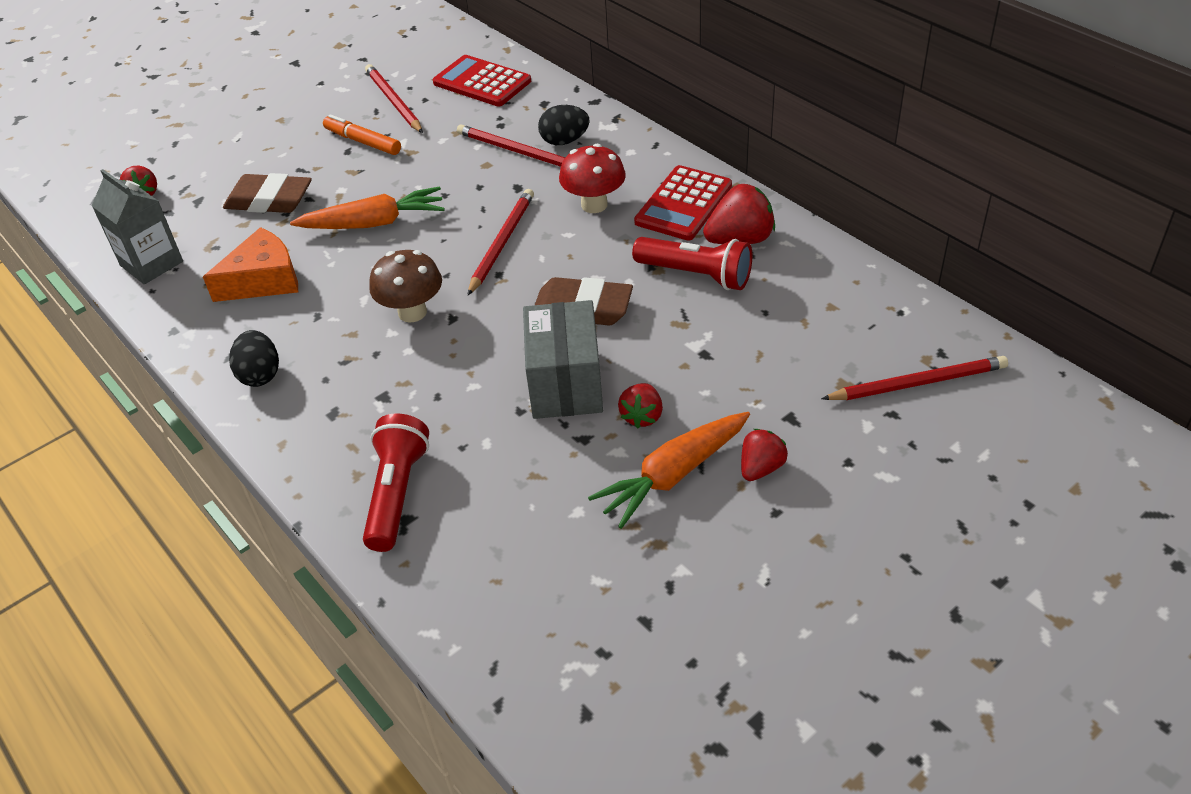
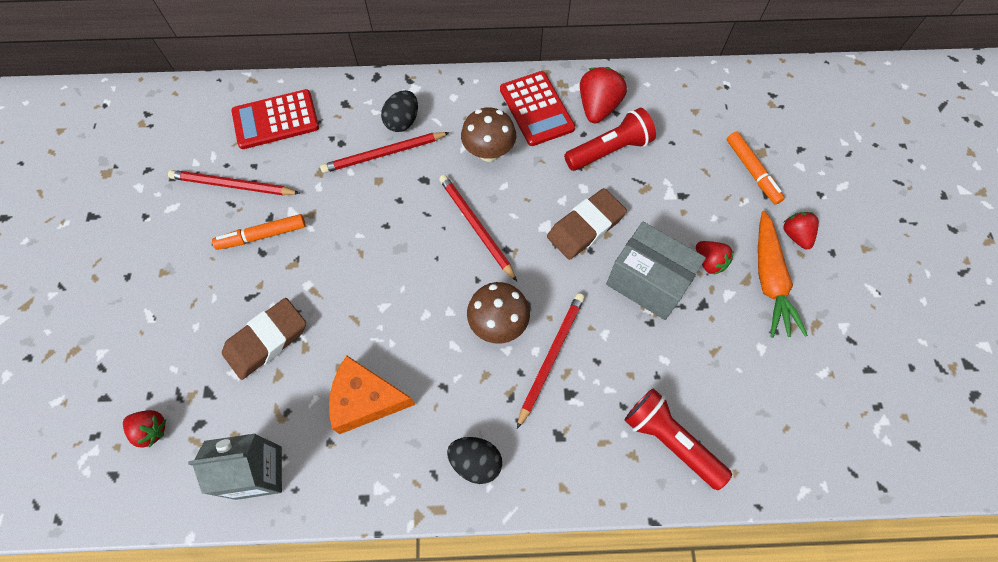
camera: 55 degrees left, 20 degrees up
(264, 280) = (365, 399): orange cheese -> orange cheese turned 90 degrees counterclockwise
(374, 223) = (372, 288): orange carrot -> none
(594, 205) = (489, 152): red mushroom -> brown mushroom
(806, 390) = (752, 171): none -> orange marker
(917, 383) = (787, 122): red pencil -> red pencil (551, 357)

